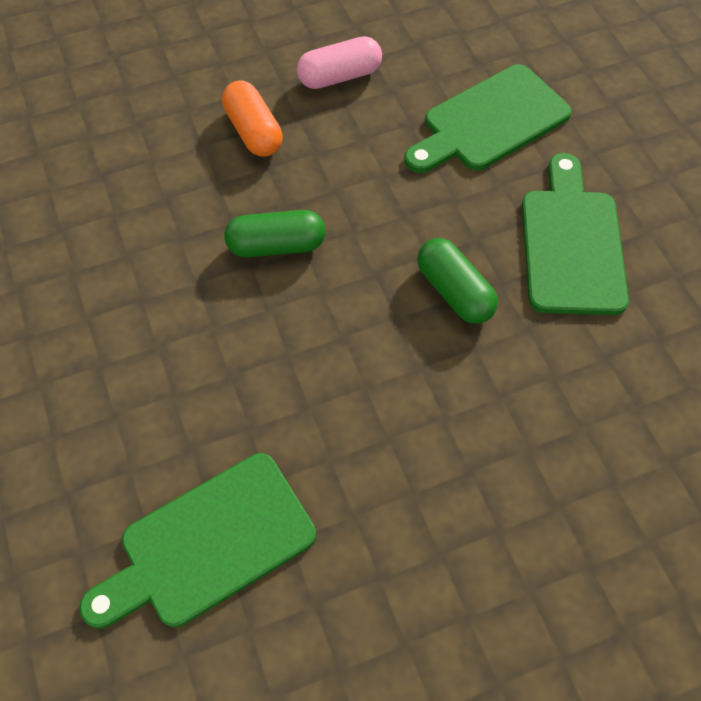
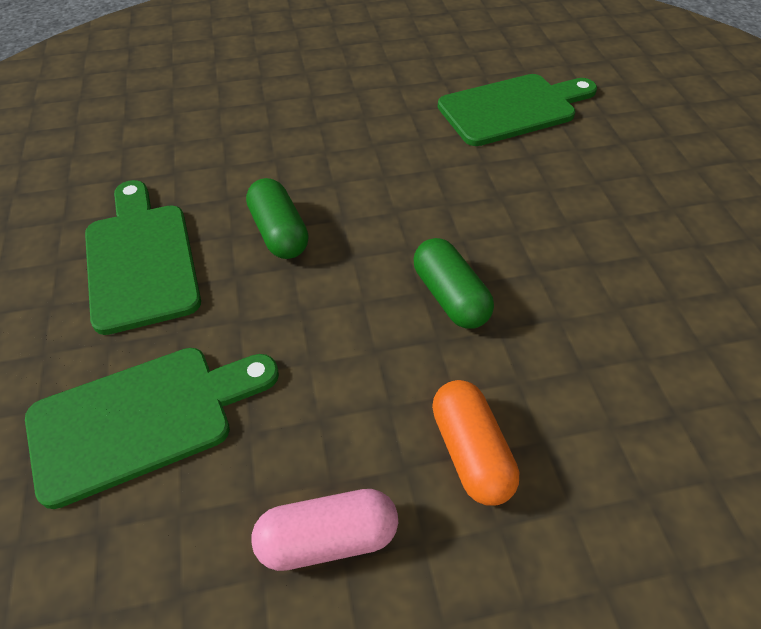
camera: 170 degrees left, 10 degrees down
(276, 245) = (450, 297): green capsule -> green capsule turned 60 degrees clockwise
(571, 243) = (141, 260): green cutting board -> green cutting board turned 150 degrees clockwise

